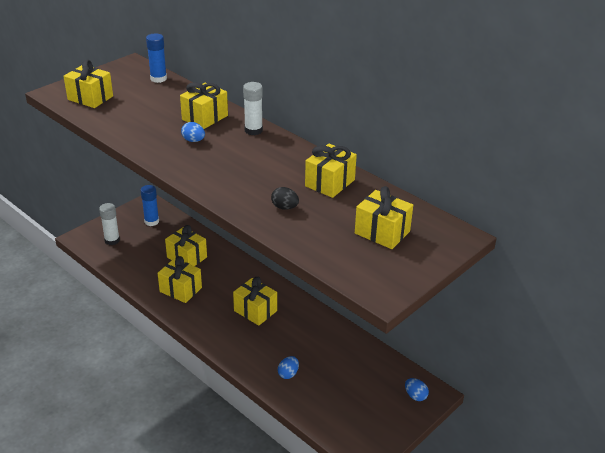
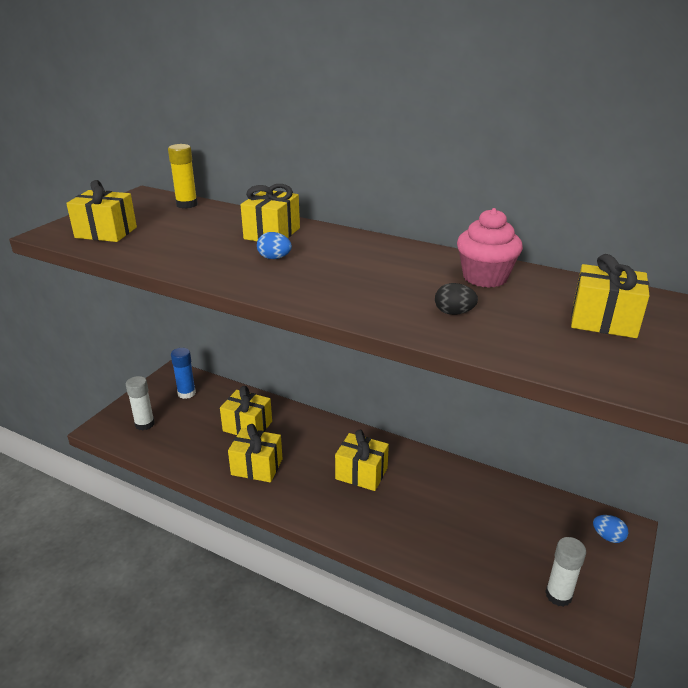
camera: 15 degrees left, 5 degrees down
(158, 79) = (187, 204): blue glue stick -> yellow glue stick
(253, 130) = (343, 238): white glue stick -> white glue stick (558, 595)
(288, 374) = (444, 545): blue egg -> none
(330, 183) = (485, 277): yellow gift -> pink cupcake

